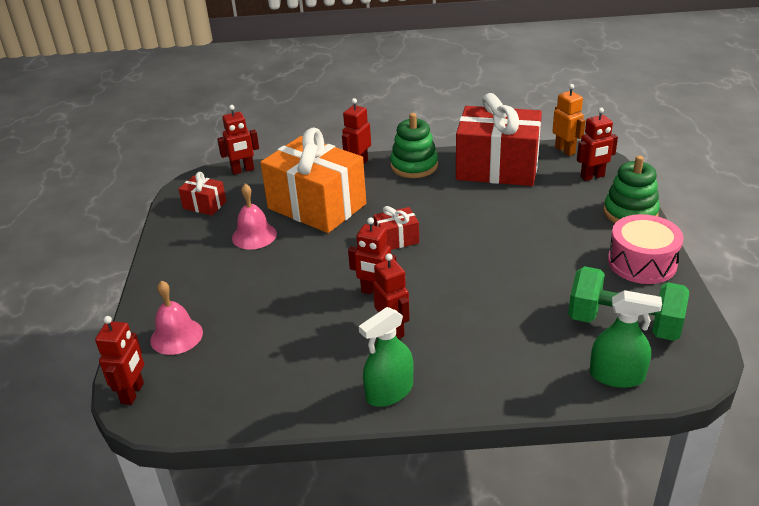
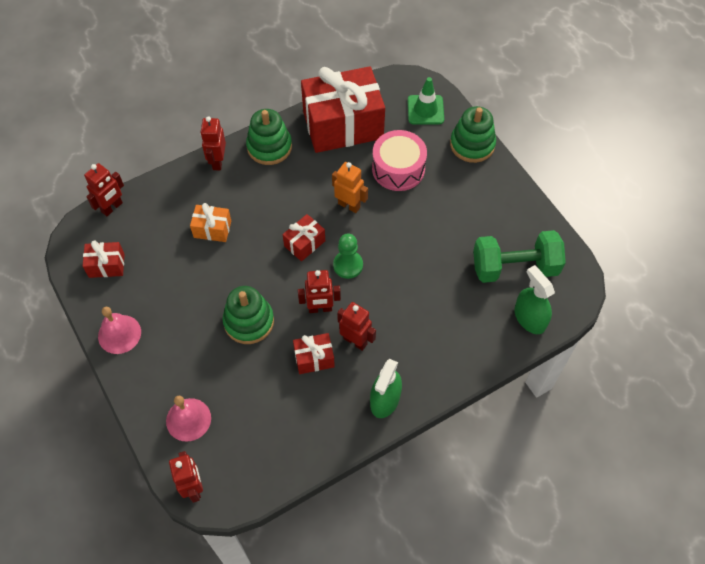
camera: 30 degrees left, 25 degrees up
(254, 236) = (179, 285): pink bell -> pink bell (119, 334)
(296, 280) = (249, 321): none -> green stacking toy
(317, 206) = (212, 229): orange gift -> orange gift, size x0.44
(338, 330) = (314, 358): none -> red gift
(429, 267) = (348, 265): none -> green pawn
(565, 150) = (389, 83): orange robot -> orange robot (349, 205)
(592, 177) = (425, 110): red robot -> green traffic cone
(617, 376) = (529, 318): green spray bottle -> green spray bottle turned 105 degrees counterclockwise
(642, 262) = (502, 198): pink drum -> pink drum (398, 169)

